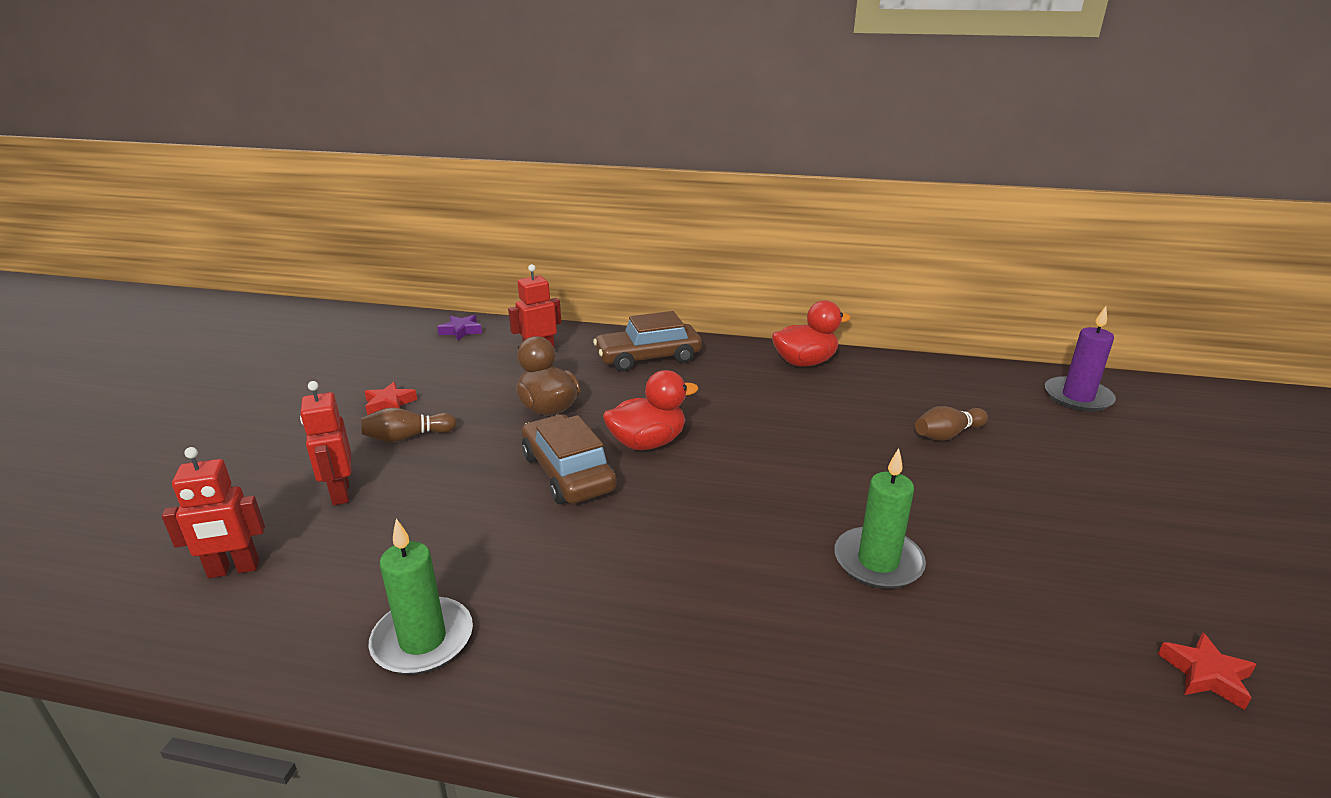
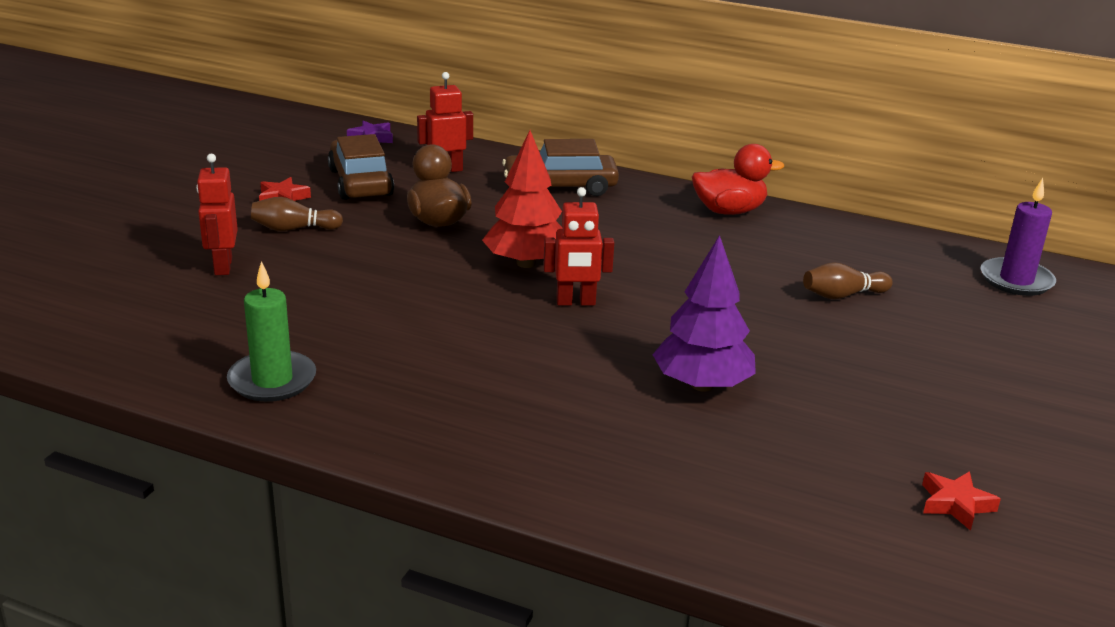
camera: 10 degrees right, 0 degrees up
(233, 569) = (123, 311): red robot -> red robot (575, 302)
(568, 473) = (438, 278): brown car -> brown car (360, 182)
(647, 443) = (526, 263): red duck -> red tree
(878, 562) = (702, 385): green candle -> purple tree

